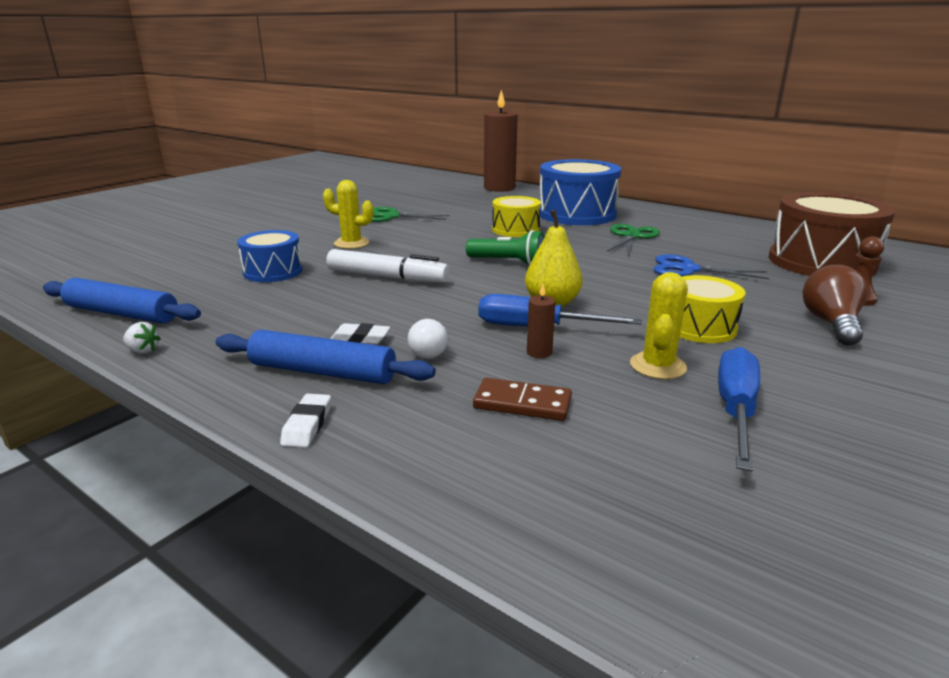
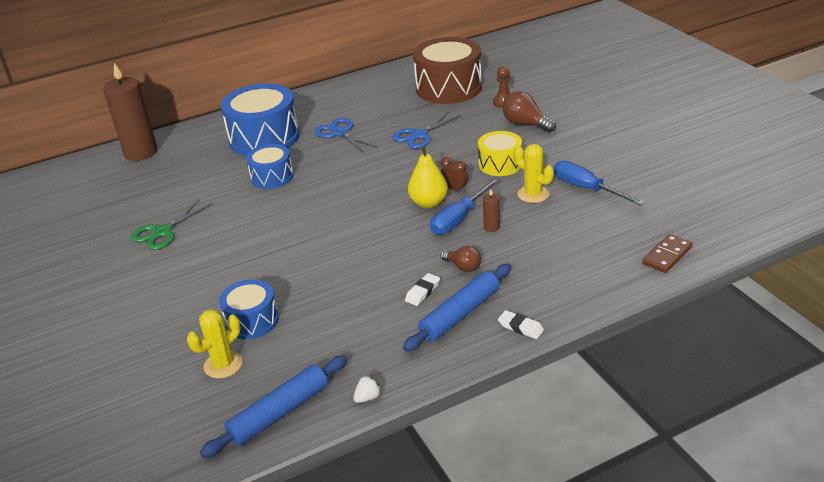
camera: 60 degrees left, 10 degrees up
(351, 243) = (219, 267): yellow cactus -> yellow cactus (223, 365)
(387, 277) = (321, 262): white marker -> none
(430, 352) = (463, 267): white light bulb -> brown light bulb
(508, 262) = (342, 200): green flashlight -> none
(515, 230) = (272, 177): yellow drum -> blue drum
(522, 403) = (543, 249): brown domino -> brown domino (667, 255)
(600, 311) = (455, 189): none -> brown clock
(631, 236) = (340, 133): green scissors -> blue scissors

